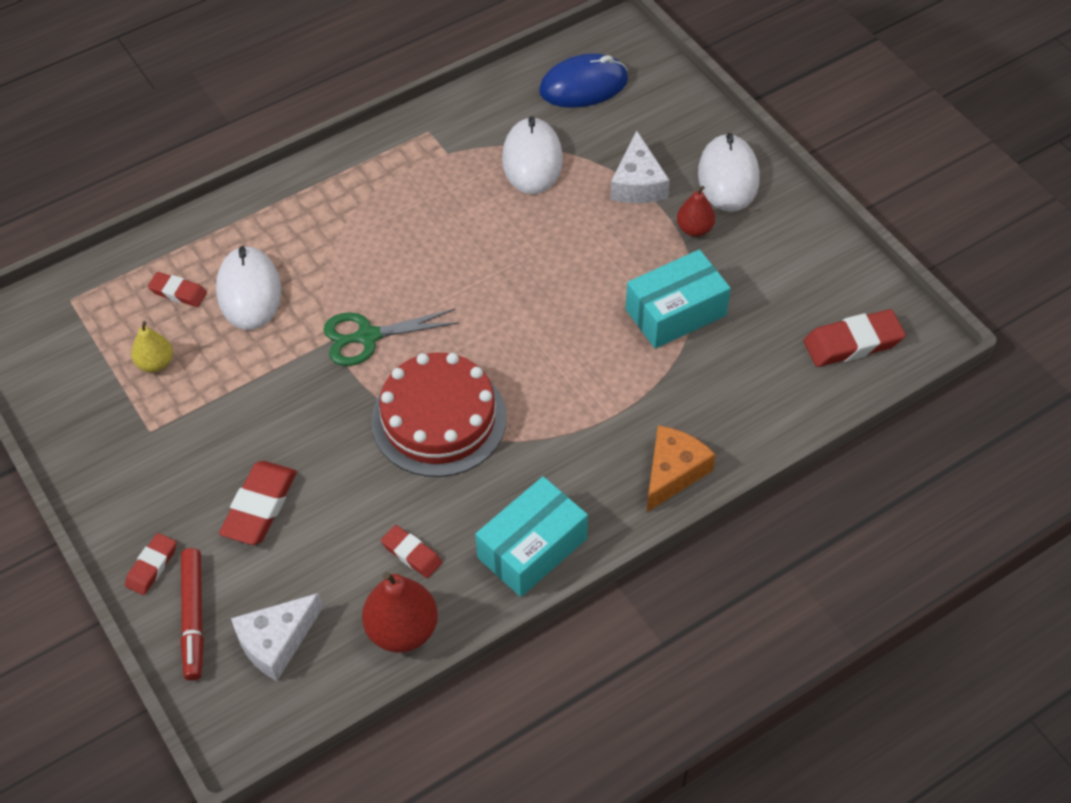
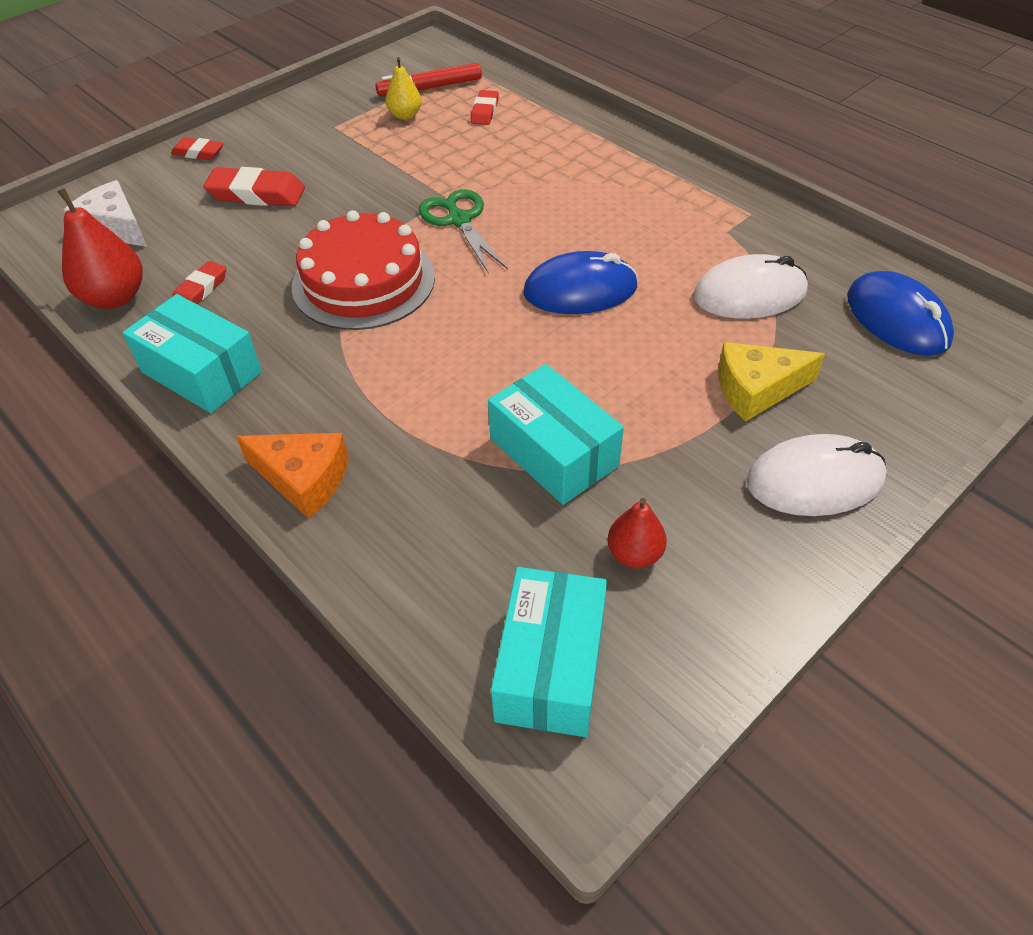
camera: 80 degrees right, 5 degrees down
(194, 617) = (146, 182): red marker -> red marker (430, 88)
(249, 291) = (496, 145): white mouse -> none
(497, 264) = (580, 290): none -> blue mouse
(638, 183) = (756, 389): white cheese -> yellow cheese
(694, 229) = (702, 455): red pear -> red pear (634, 554)
(852, 343) = (550, 666): red eraser -> turquoise box

